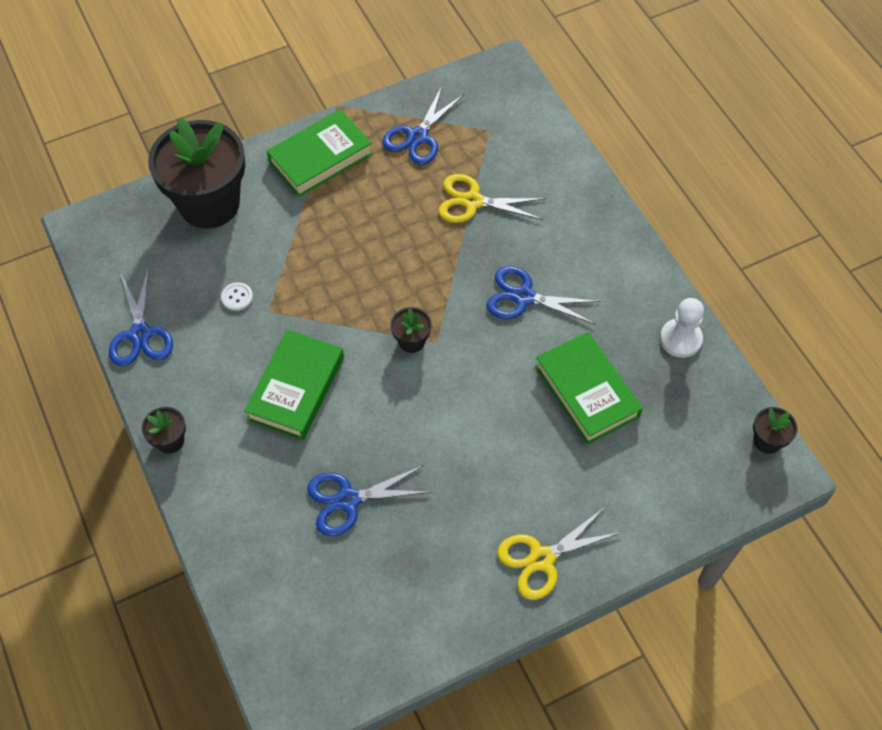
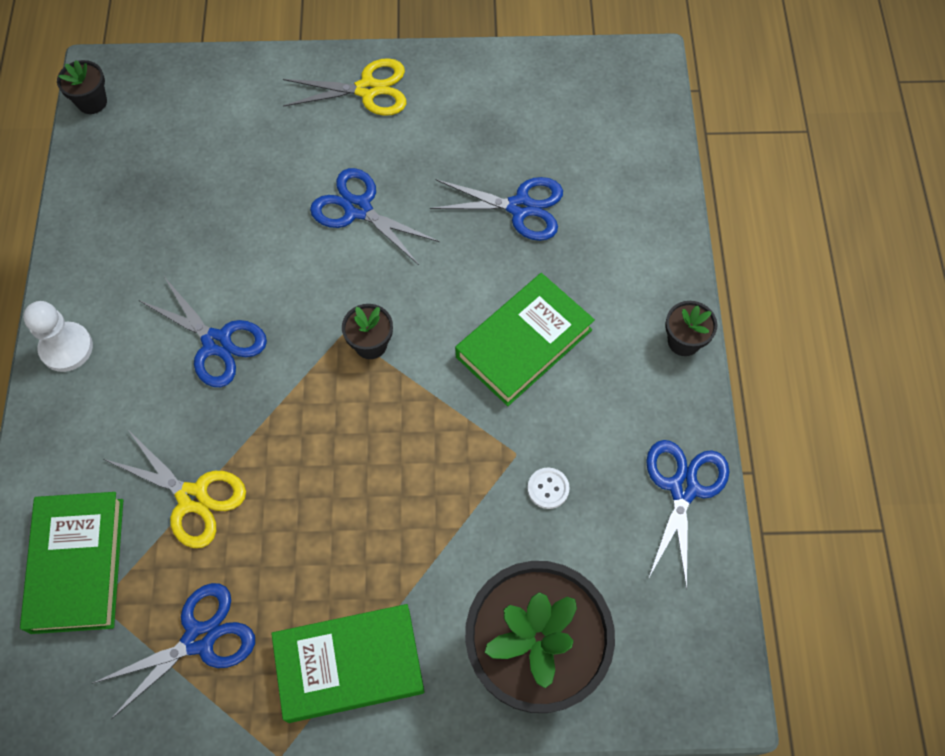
camera: 155 degrees left, 5 degrees up
(482, 441) = (358, 209): none -> blue scissors
(587, 391) = (223, 214): green book -> green book (77, 565)
(680, 339) = (89, 226): white pawn -> white pawn (66, 348)

